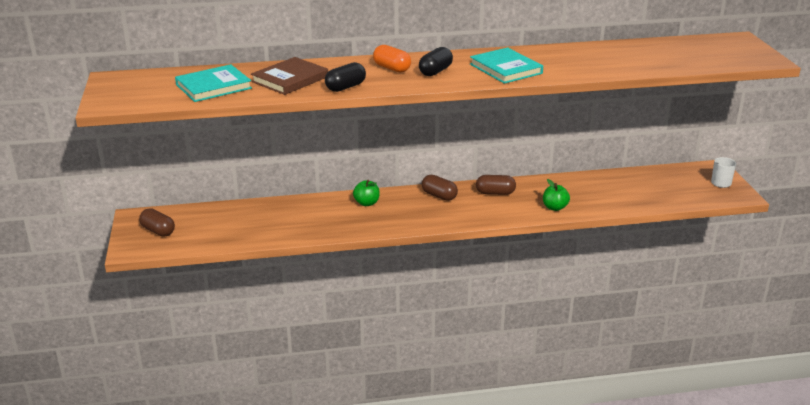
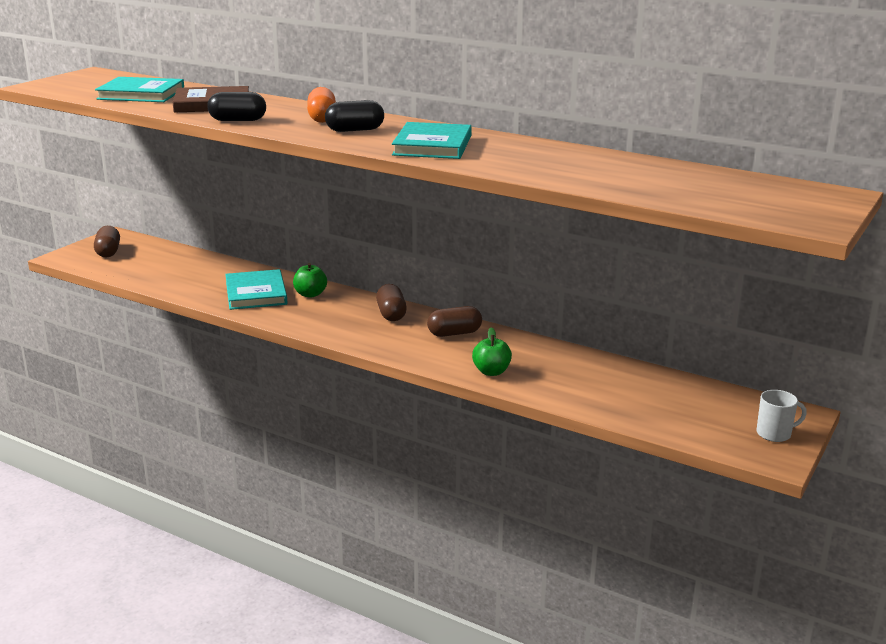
camera: 40 degrees right, 5 degrees down
(331, 217) = (256, 293): none -> turquoise book
(495, 193) = (454, 333): brown capsule -> brown capsule turned 60 degrees counterclockwise

